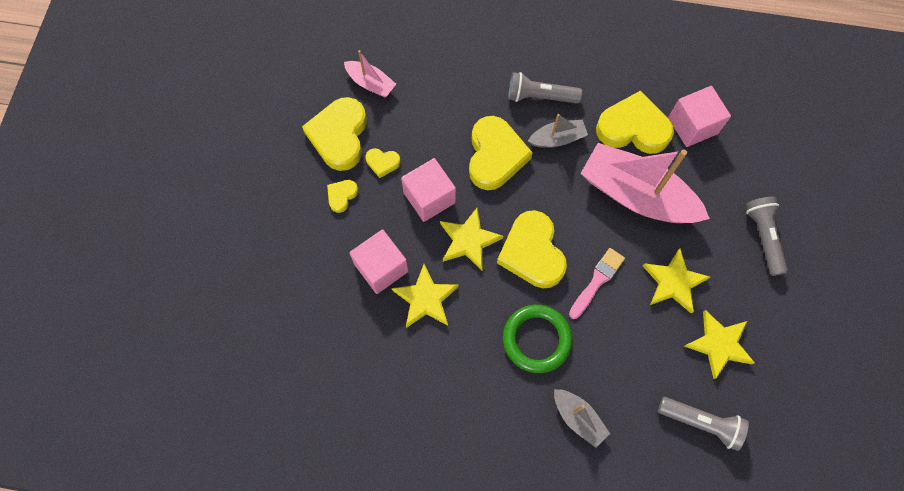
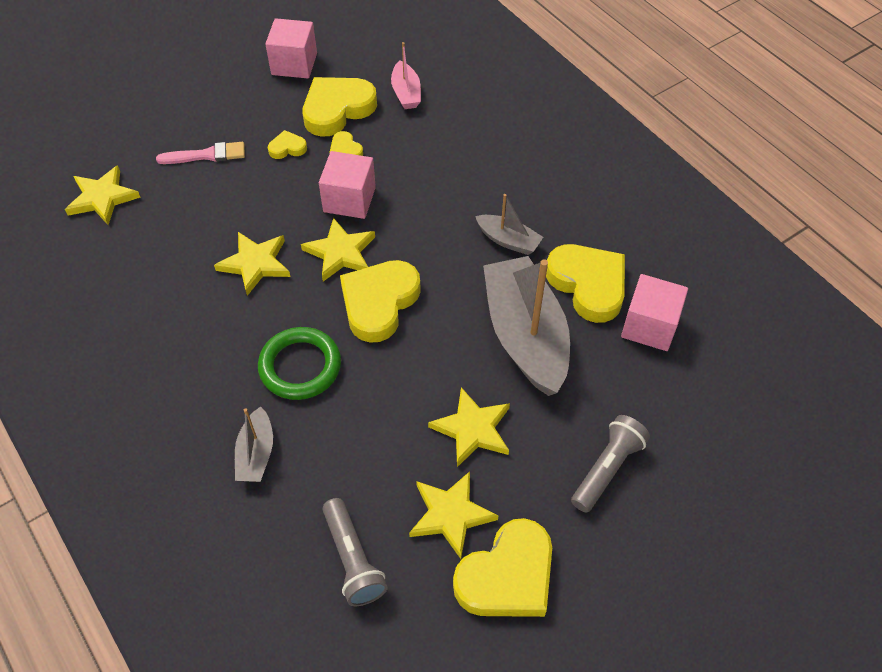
camera: 45 degrees right, 15 degrees down
(260, 350) = (102, 198): none -> yellow star
(381, 268) = (252, 216): pink cube -> pink cube (294, 64)
(495, 156) = (439, 212): yellow heart -> yellow heart (507, 576)
(540, 96) = (533, 200): grey flashlight -> none
(597, 281) = (405, 369): pink brush -> pink brush (206, 155)
(636, 195) = (525, 336): pink boat -> grey boat

